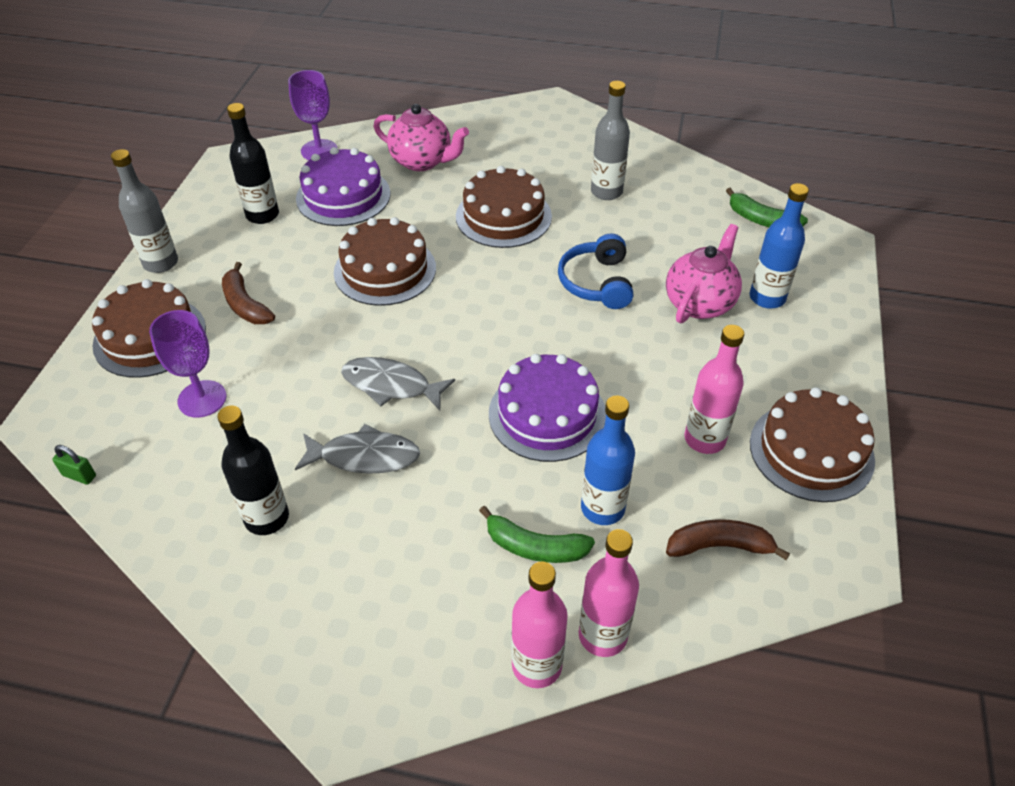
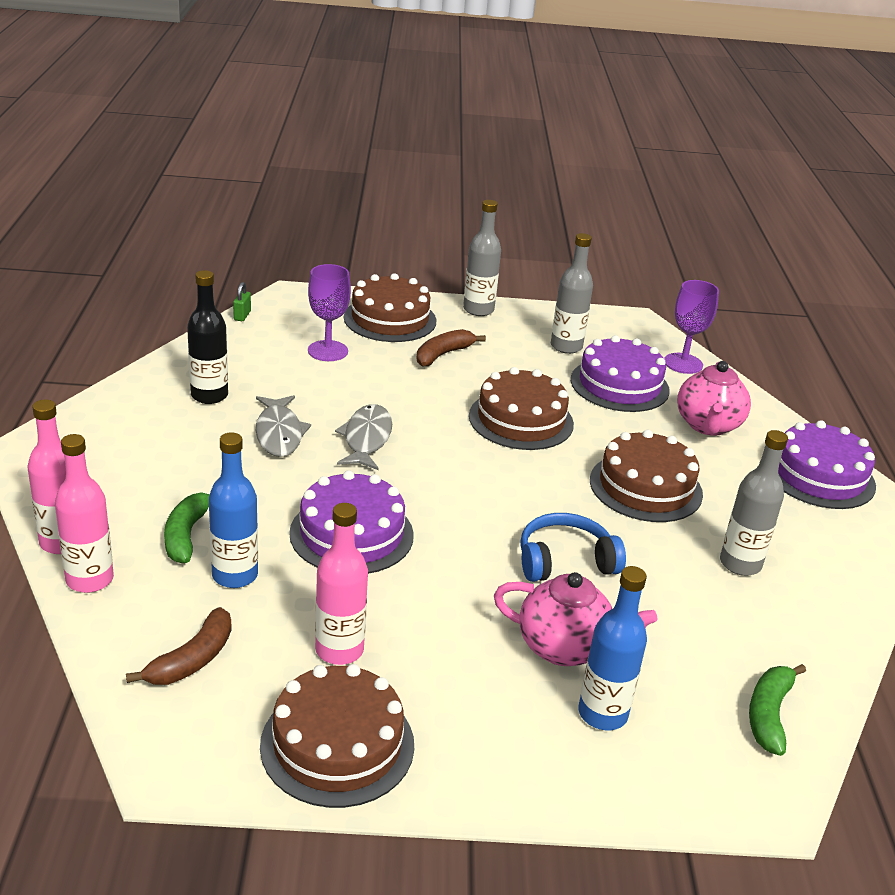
camera: 75 degrees right, 15 degrees down
(262, 215) = (566, 346): black bottle -> grey bottle
(503, 124) = (819, 475): none -> purple cake
(719, 546) = (192, 659): brown banana -> brown banana turned 45 degrees clockwise

